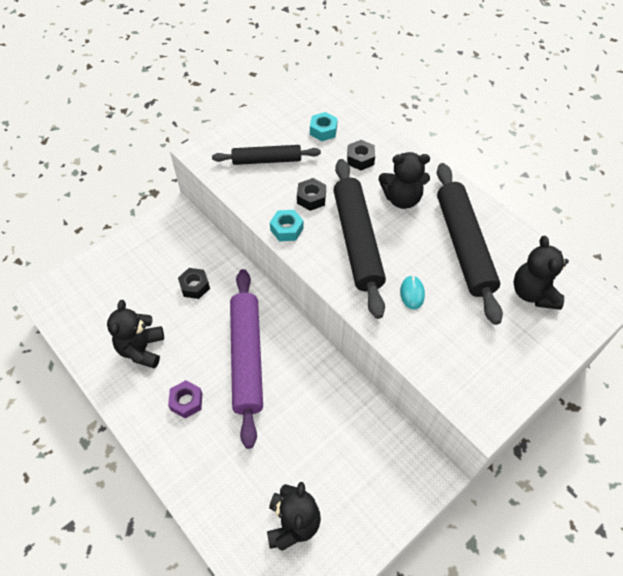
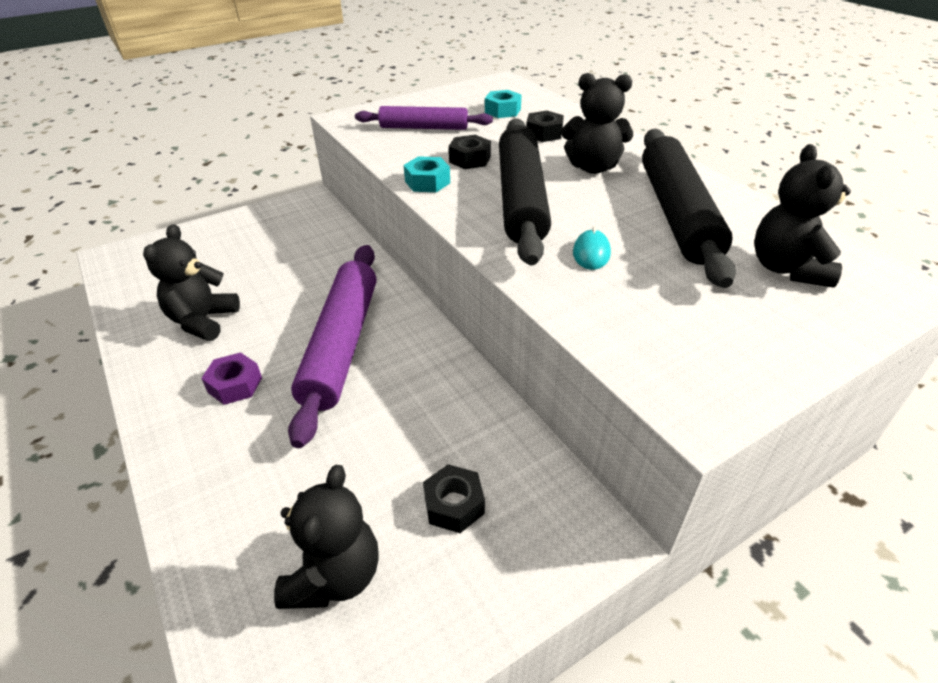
camera: 10 degrees right, 15 degrees down
(195, 286) = (302, 266): black nut -> black nut (454, 505)
(267, 160) = (424, 128): black rolling pin -> purple rolling pin

